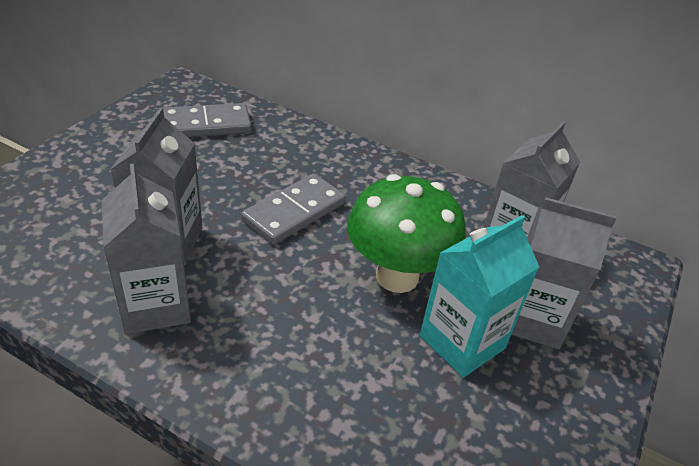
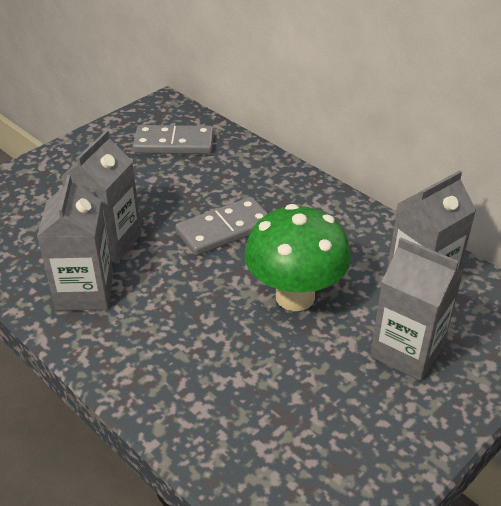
camera: 20 degrees right, 0 degrees up
(462, 342) = (331, 360): turquoise carton -> none

